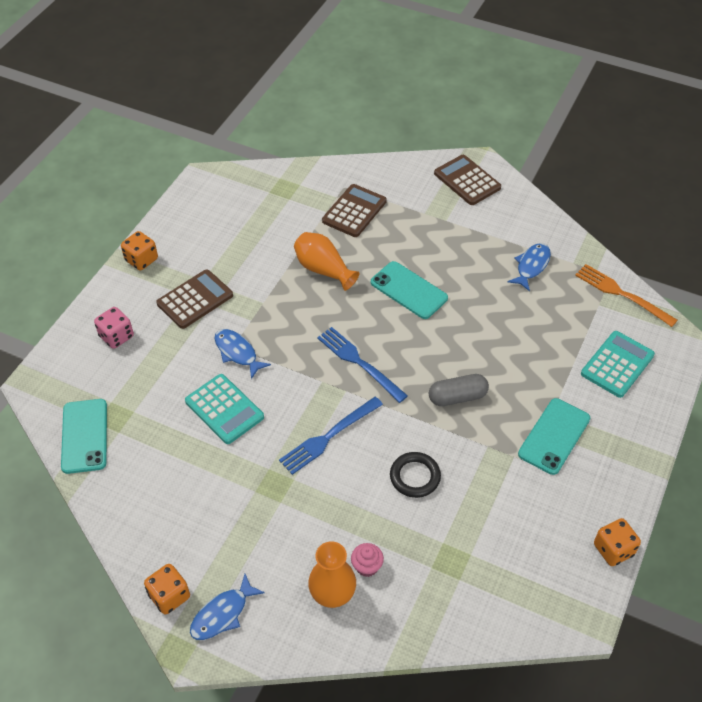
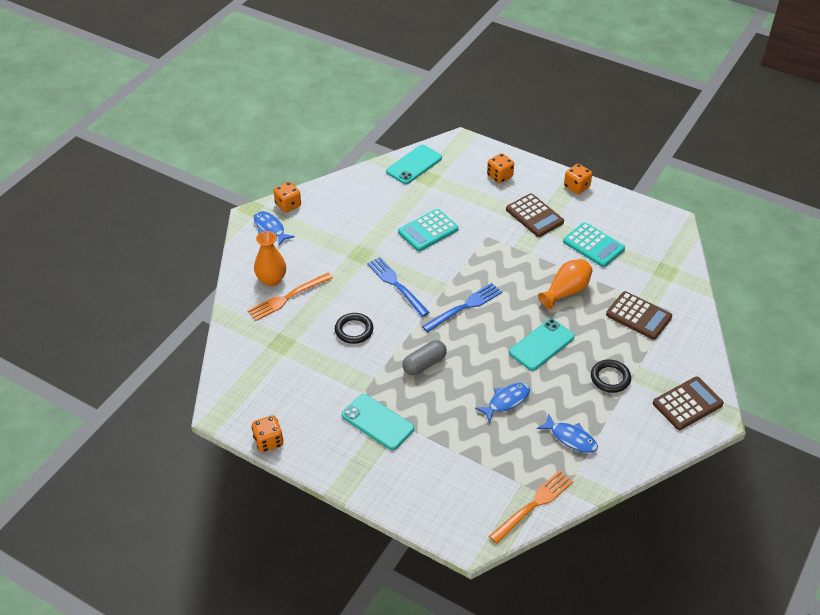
camera: 95 degrees right, 5 degrees down
(84, 436) = (414, 165): turquoise phone -> turquoise phone turned 45 degrees counterclockwise
(116, 336) = (499, 176): pink dice -> orange dice
(237, 352) = (480, 238): blue fish -> blue fish (506, 401)
(367, 566) = (287, 298): pink cupcake -> orange fork
(445, 235) = (610, 378): none -> black ring
(457, 397) = (424, 364): grey capsule -> grey capsule turned 60 degrees clockwise
(617, 364) = (448, 483): turquoise calculator -> turquoise calculator (593, 245)

